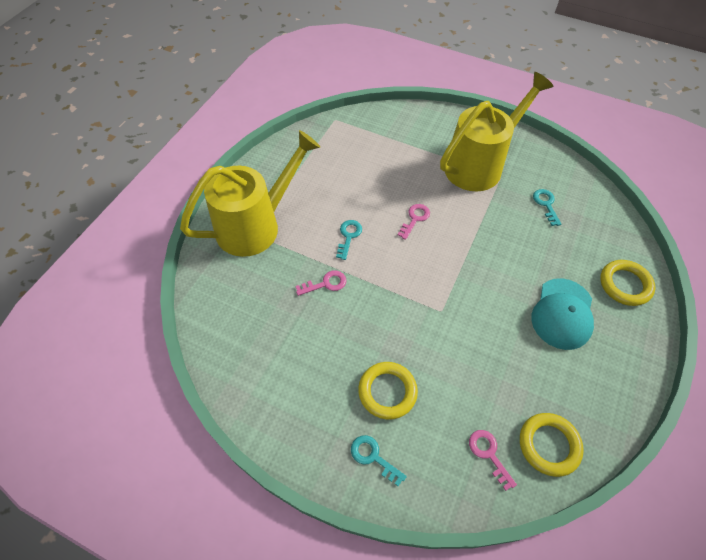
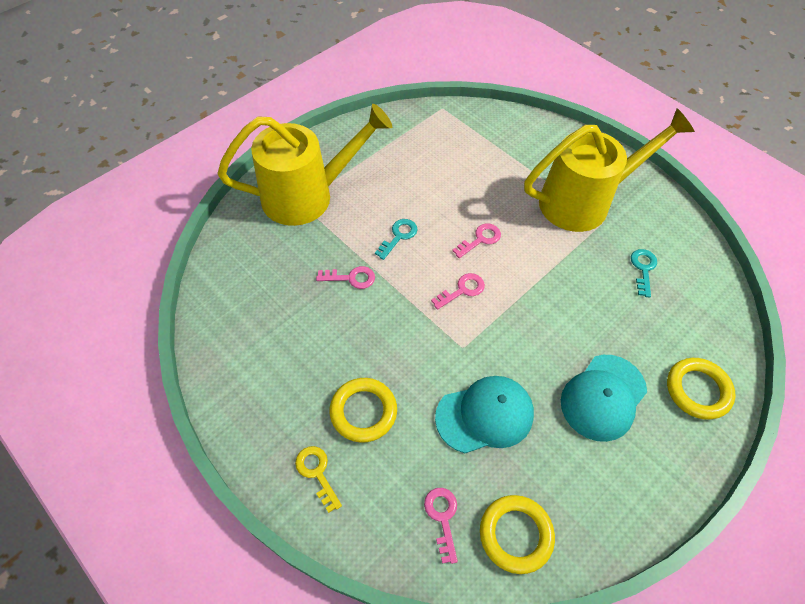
camera: 20 degrees right, 0 degrees up
(373, 457) = (317, 473): turquoise key -> yellow key
(420, 264) = (462, 290): none -> pink key
(483, 359) = (485, 415): none -> turquoise cap

